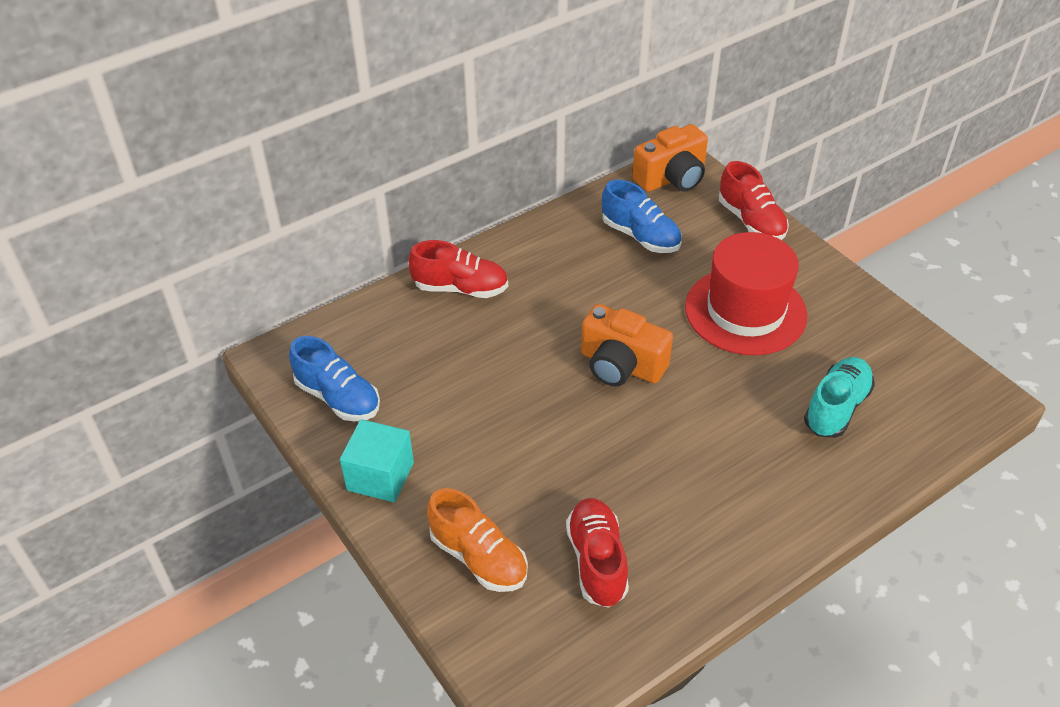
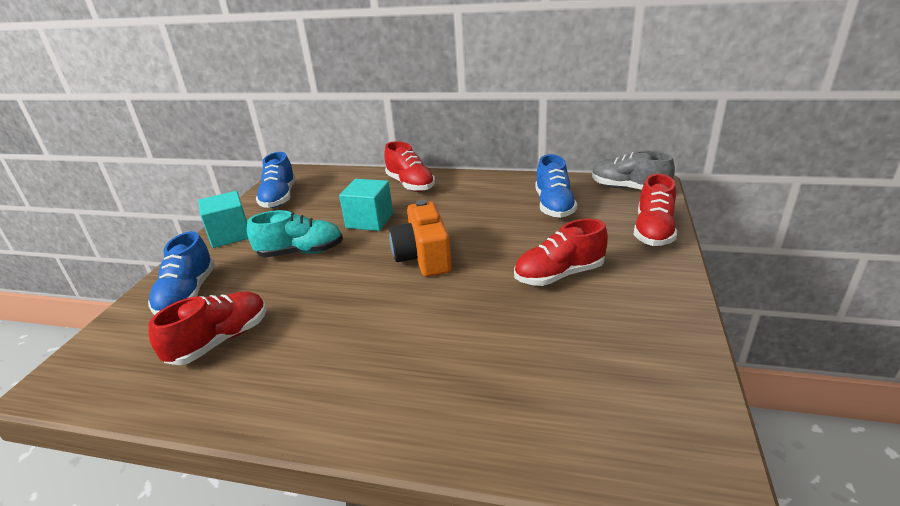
camera: 50 degrees right, 15 degrees down
(478, 557) = (187, 295): orange shoe -> blue shoe
(500, 360) = (369, 220): none -> turquoise cube
(672, 178) = (628, 188): orange camera -> grey shoe
(745, 311) = (559, 275): red hat -> red shoe
(836, 408) = (526, 374): turquoise shoe -> turquoise shoe (301, 252)

